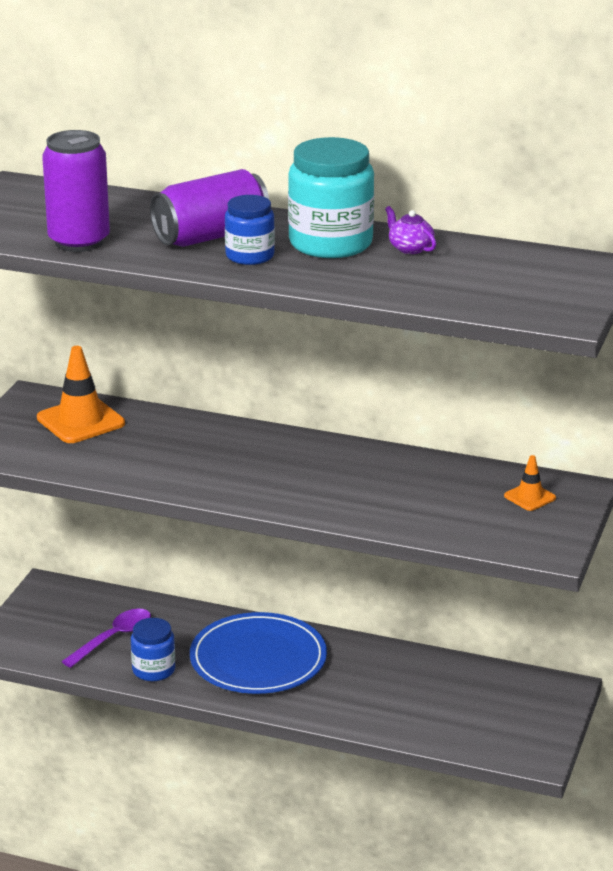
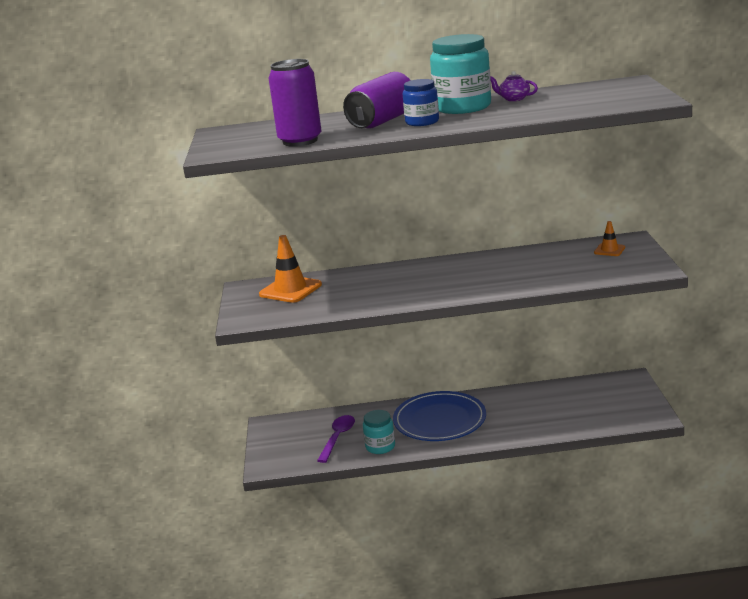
camera: 20 degrees left, 5 degrees down
(153, 670) = (380, 446): blue jar -> turquoise jar

